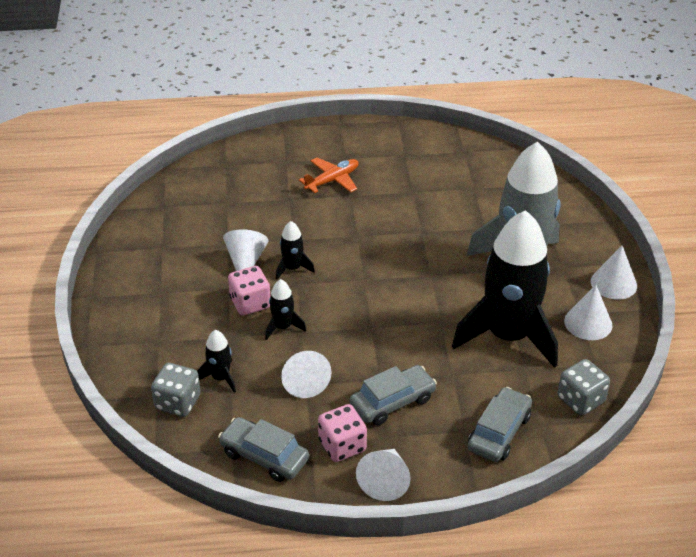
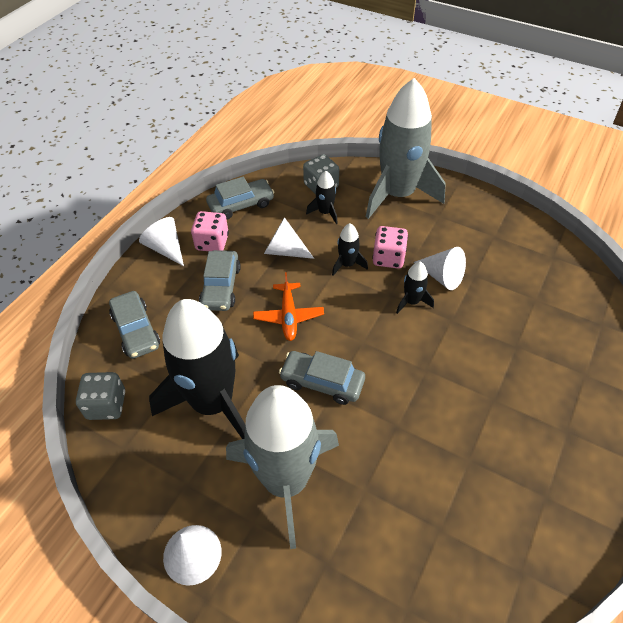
camera: 125 degrees right, 10 degrees up
(147, 334) = (397, 195): none -> grey rocket
(332, 180) = (529, 397): orange plane -> orange plane (288, 316)
(425, 284) = (322, 382): none -> grey car
(588, 323) = (169, 481): white cone -> none

